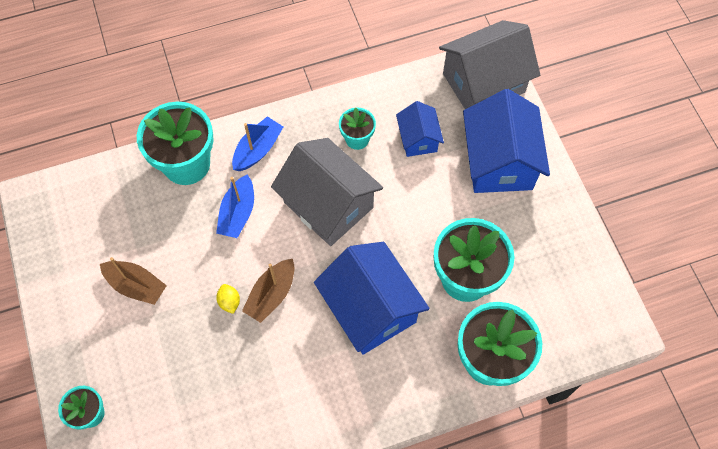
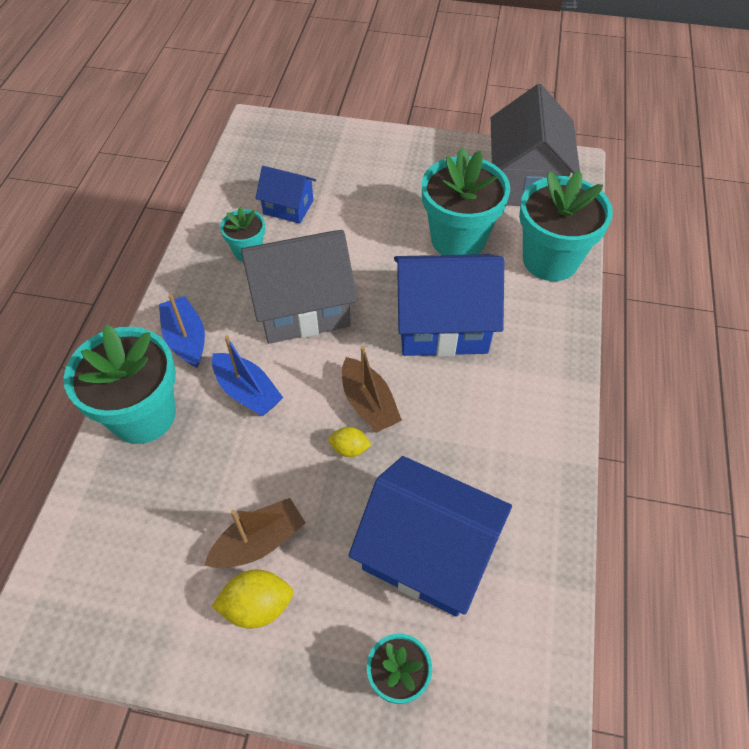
camera: 60 degrees left, 10 degrees down
(96, 309) = (257, 606): none -> yellow lemon
(483, 83) = (271, 138): grey house -> grey house (526, 181)
(499, 162) = (359, 165): blue house -> blue house (427, 553)

